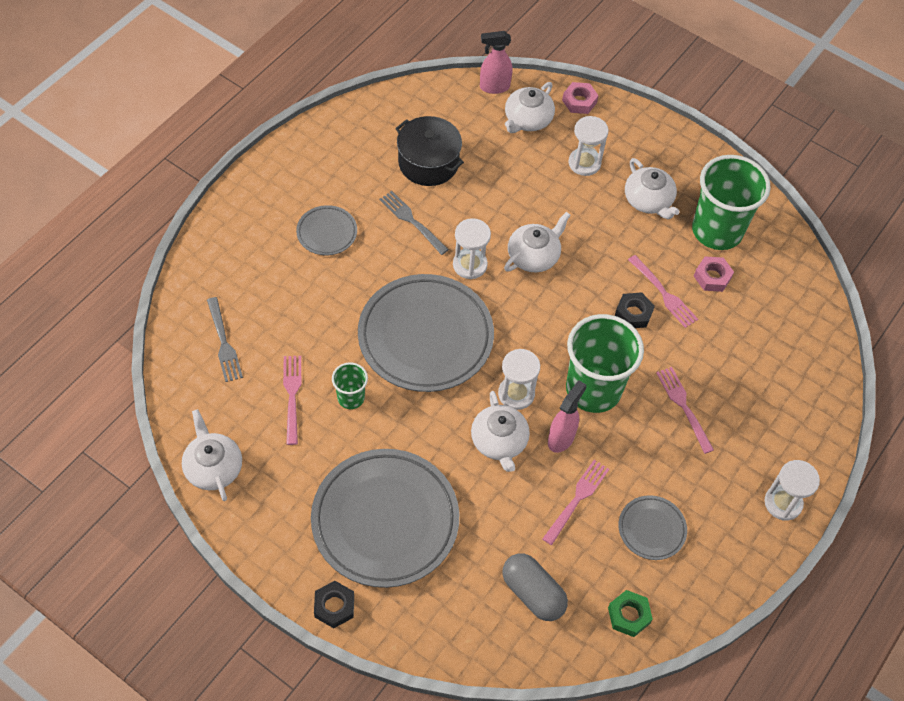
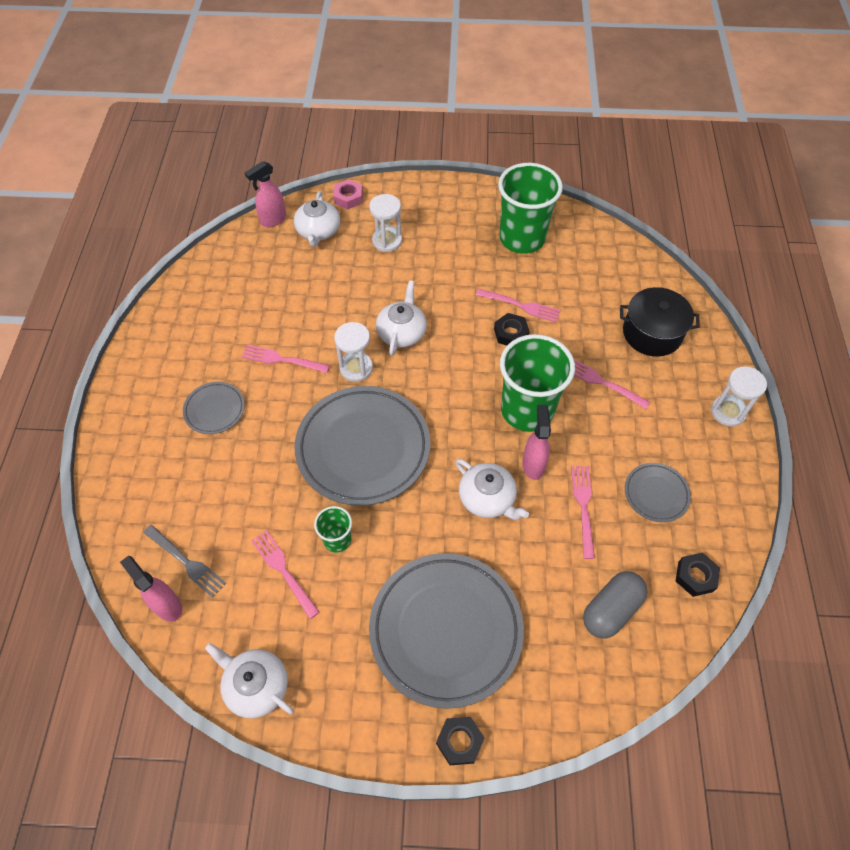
camera: 30 degrees left, 0 degrees up
(188, 367) = (167, 605): none -> pink spray bottle
(412, 221) = (282, 359): grey fork -> pink fork
(428, 163) = (262, 306): black pot -> black pot (652, 333)
(516, 394) = (471, 450): white hourglass -> none
(533, 593) = (611, 610): grey capsule -> grey capsule turned 60 degrees counterclockwise
(628, 615) = (695, 576): green nut -> black nut
(648, 200) = (456, 243): white teapot -> none
(712, 277) = (545, 274): pink nut -> none

